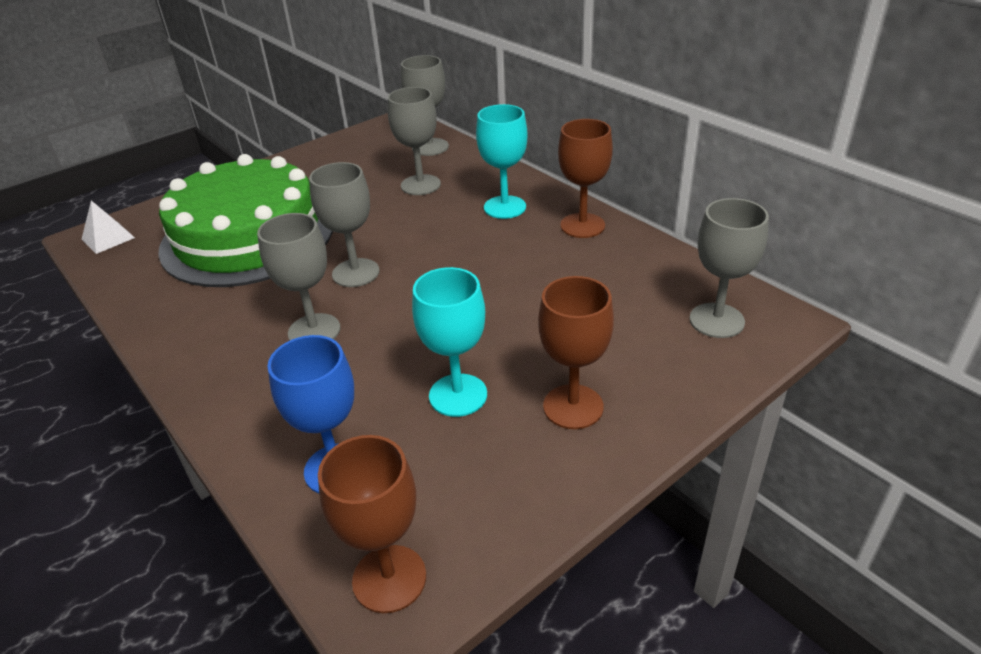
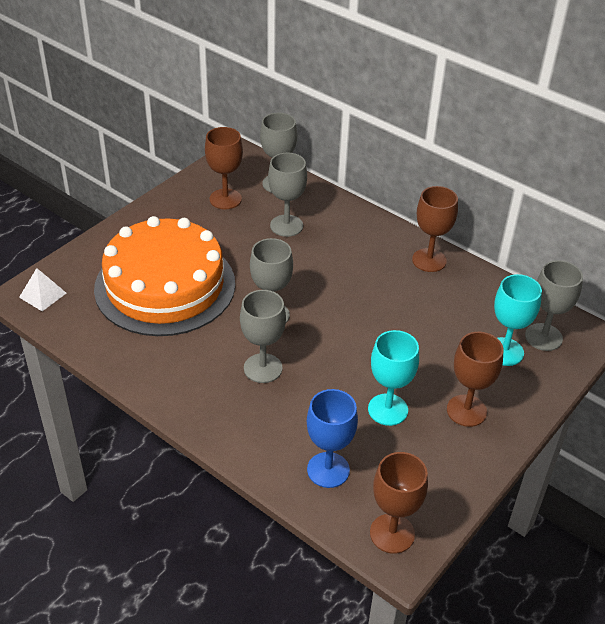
camera: 15 degrees left, 5 degrees up
(248, 236) = (165, 286): green cake -> orange cake
(364, 159) = (225, 199): none -> brown goblet
(505, 207) = (363, 245): turquoise goblet -> turquoise goblet (504, 351)

